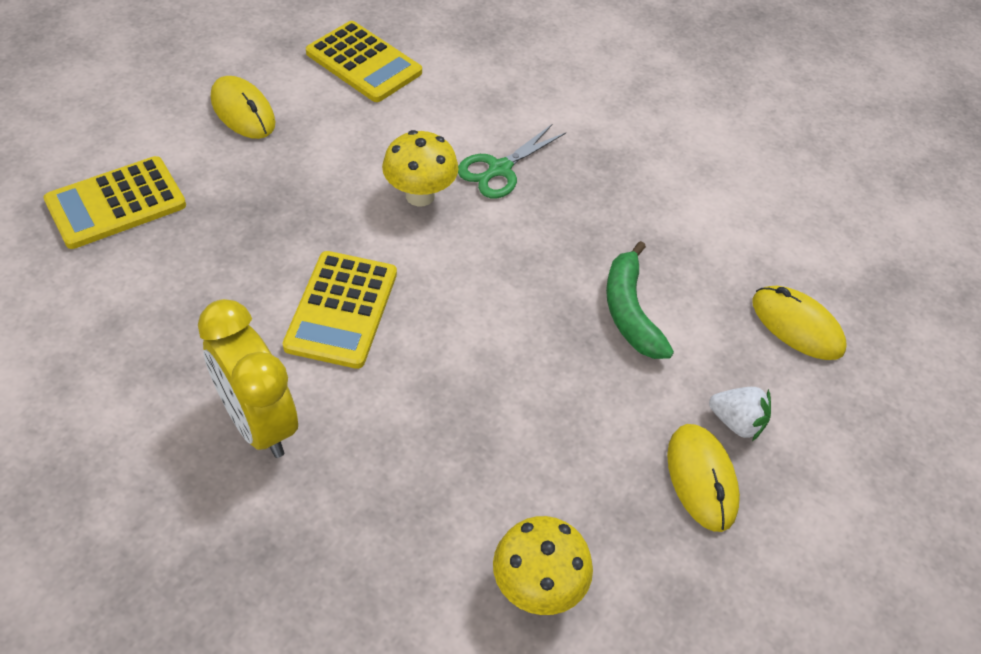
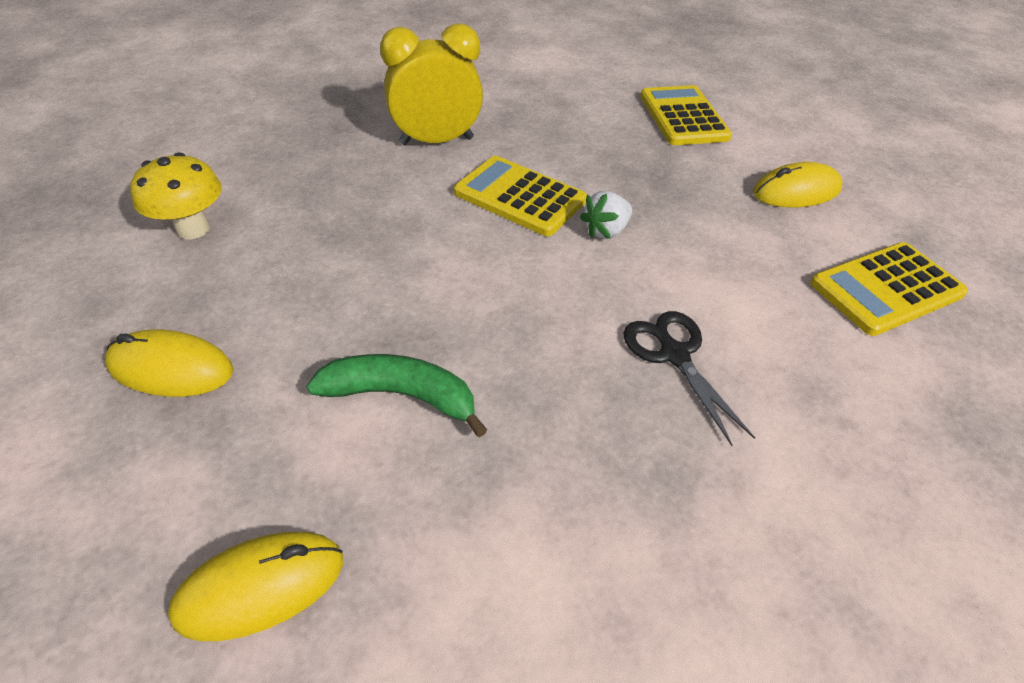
camera: 115 degrees right, 5 degrees down
(420, 195) = (647, 277): yellow mushroom -> none
(500, 169) = (674, 355): green scissors -> black scissors
(736, 422) = (197, 431): white strawberry -> white strawberry (606, 231)

